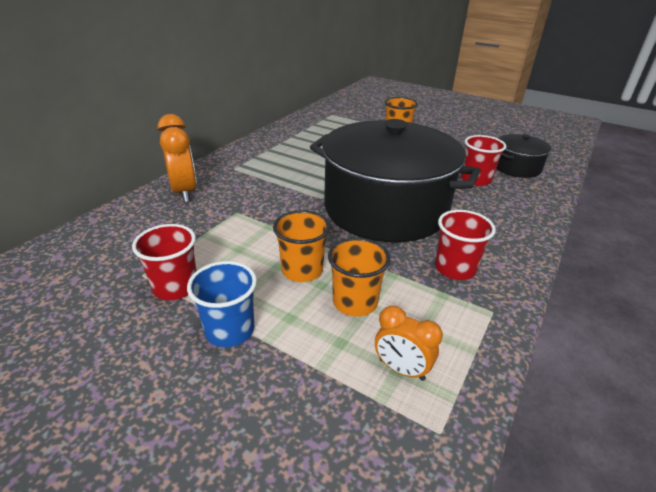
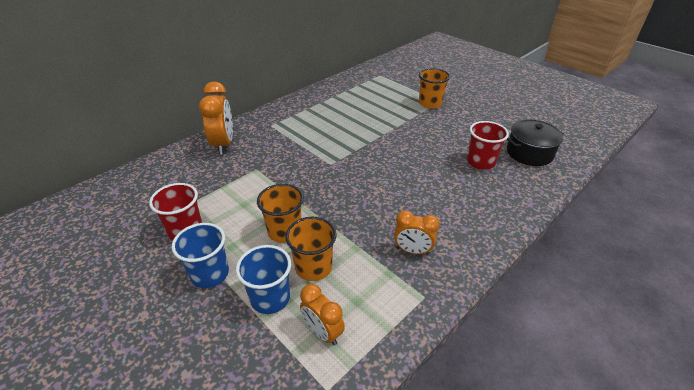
camera: 15 degrees right, 5 degrees up
(319, 344) = (270, 298): none -> blue cup
(385, 208) = (381, 182): black pot -> none
(455, 268) = (412, 250): red cup -> orange clock

